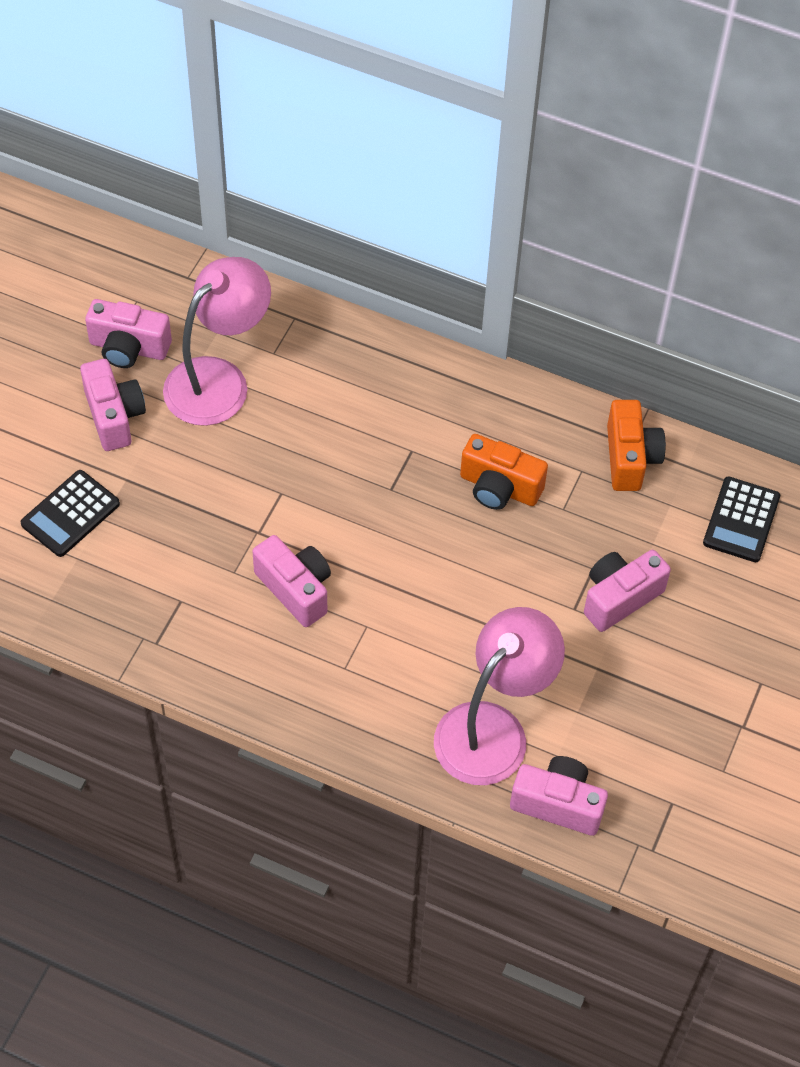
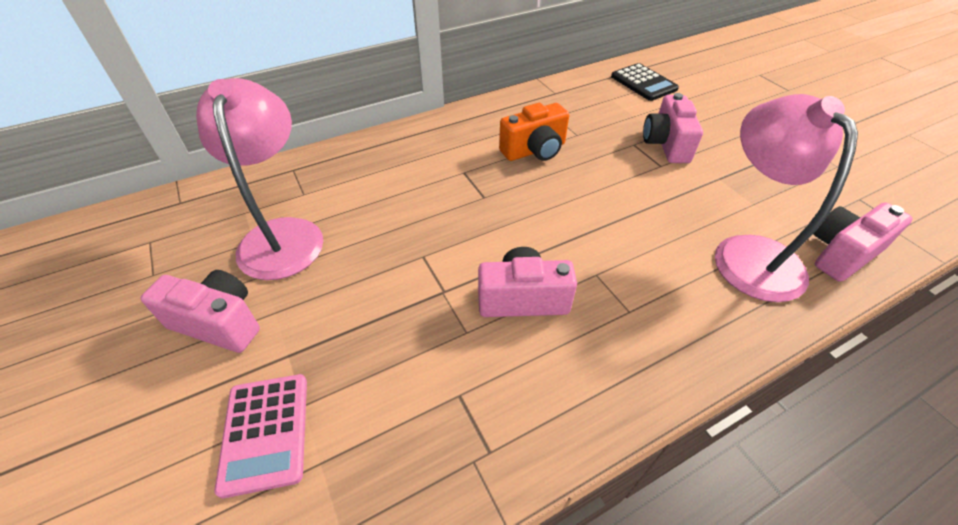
camera: 50 degrees left, 10 degrees down
(70, 514) = (266, 432): black calculator -> pink calculator
(129, 348) = (177, 272): pink camera -> none
(630, 458) = (564, 97): orange camera -> none

